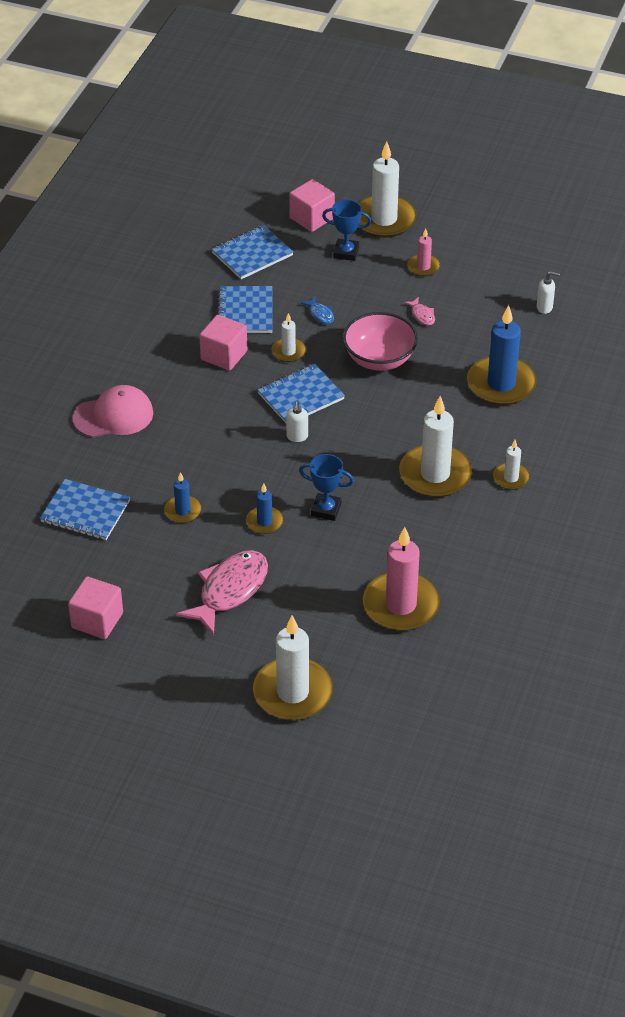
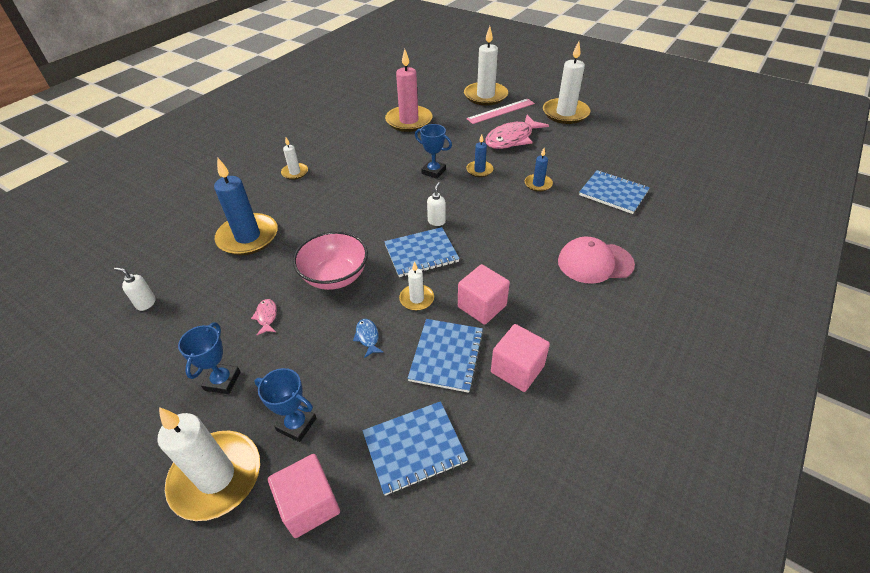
camera: 165 degrees left, 0 degrees up
(97, 620) = (599, 135): pink cube -> pink cube (517, 369)
(258, 654) = (501, 111): none -> pink ruler
(423, 267) = (222, 381): pink candle -> blue trophy
(435, 474) = (345, 182): white candle -> white candle (565, 113)

